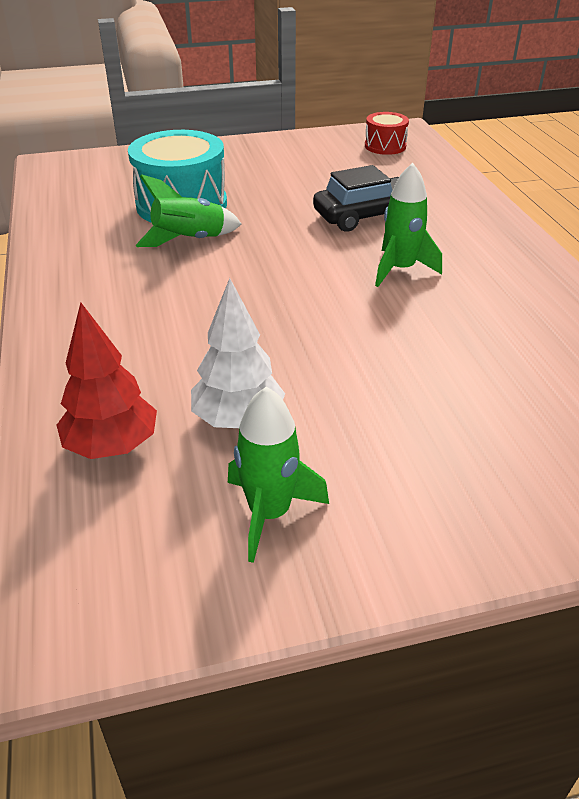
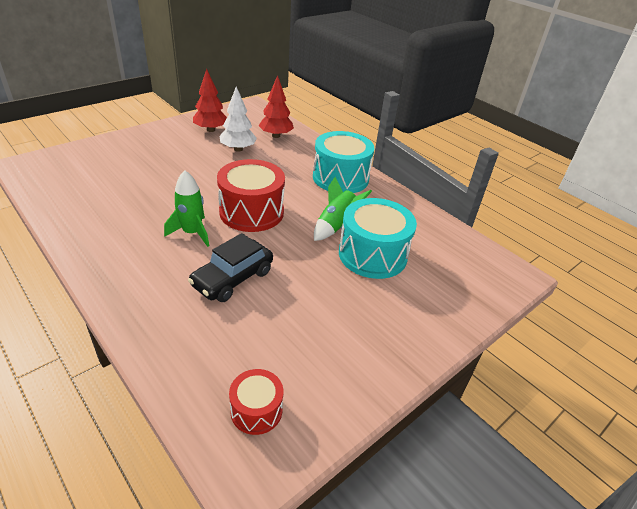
camera: 150 degrees right, 0 degrees up
(95, 305) = (340, 178): none -> turquoise drum
(270, 513) = (211, 130): green rocket -> red tree
(297, 280) = (251, 212): none -> red drum

